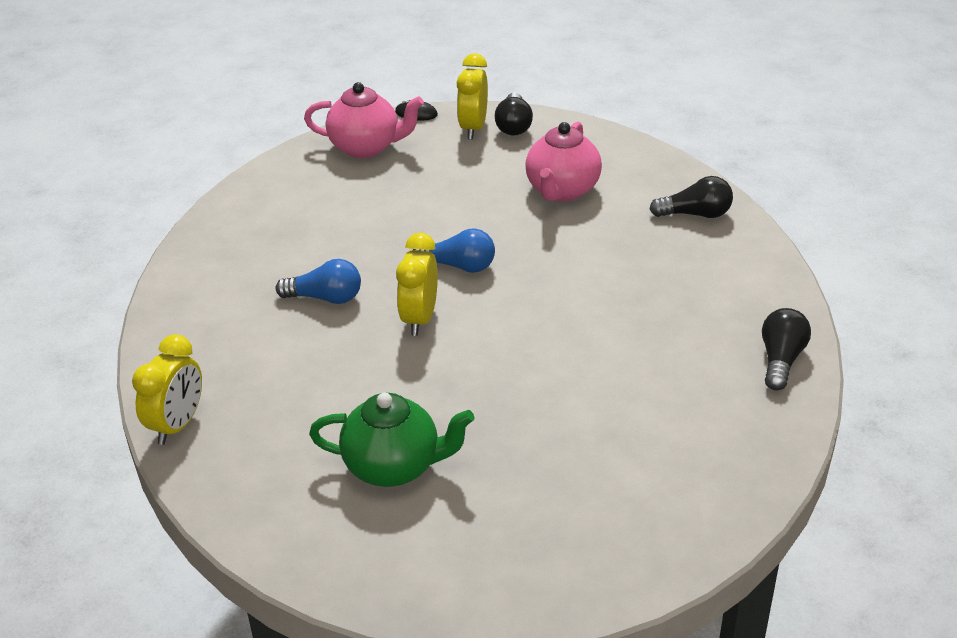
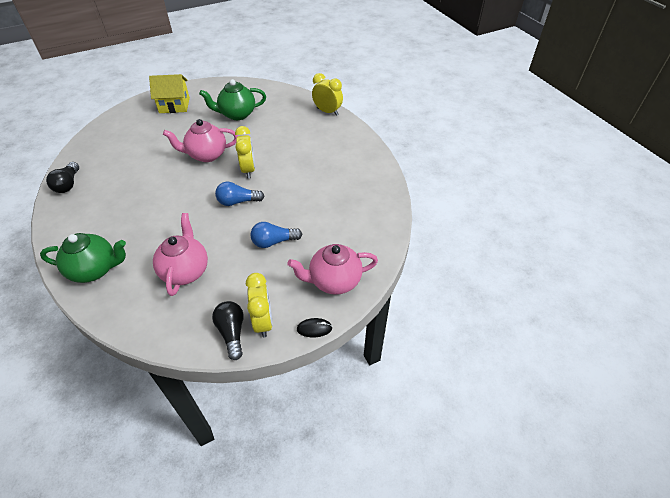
camera: 160 degrees right, 10 degrees up
(177, 425) = (327, 112): yellow clock -> yellow clock turned 120 degrees clockwise
(325, 298) = (299, 171): blue light bulb -> blue light bulb (274, 242)
(494, 368) = (206, 155): none -> pink teapot
(550, 538) = (174, 105): none -> yellow house
(695, 214) = (95, 270): black light bulb -> green teapot

